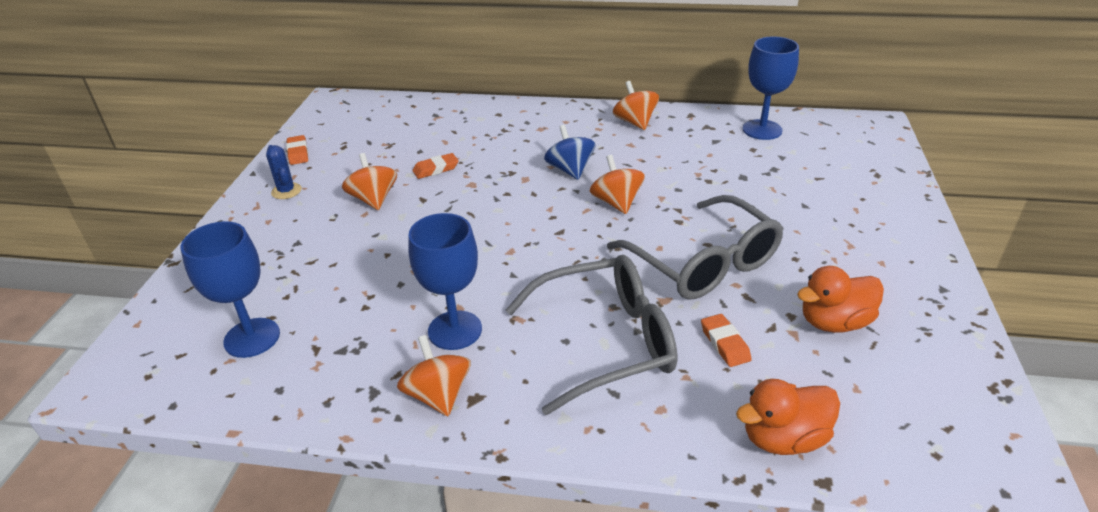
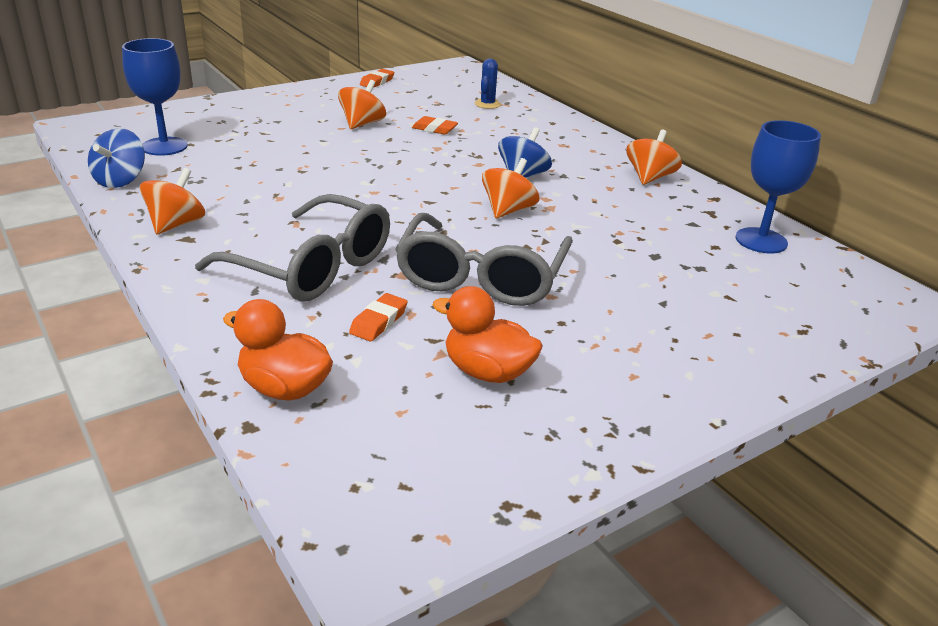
camera: 45 degrees right, 5 degrees down
(286, 191) = (328, 96): blue cactus -> blue cactus (487, 104)
(291, 399) = (120, 180): none -> blue spinning top
(455, 330) = (252, 205): blue goblet -> none

